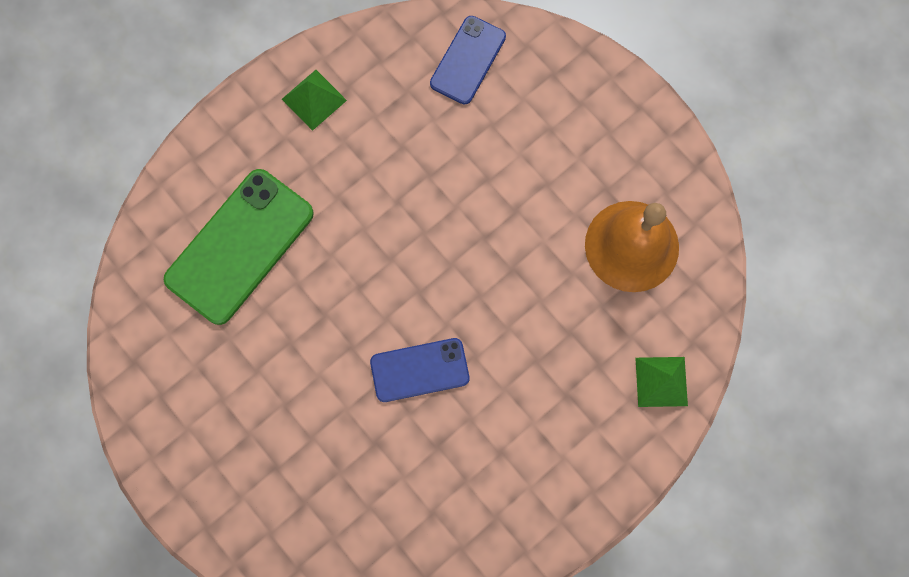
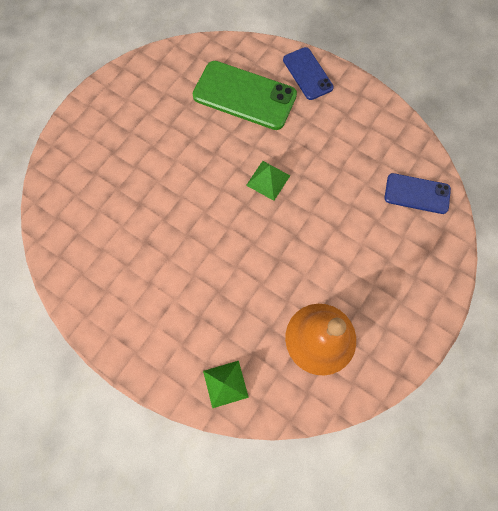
camera: 75 degrees right, 5 degrees down
(314, 99) = (353, 110): green pyramid -> green pyramid (268, 180)
(419, 370) = (193, 218): blue phone -> blue phone (307, 74)

